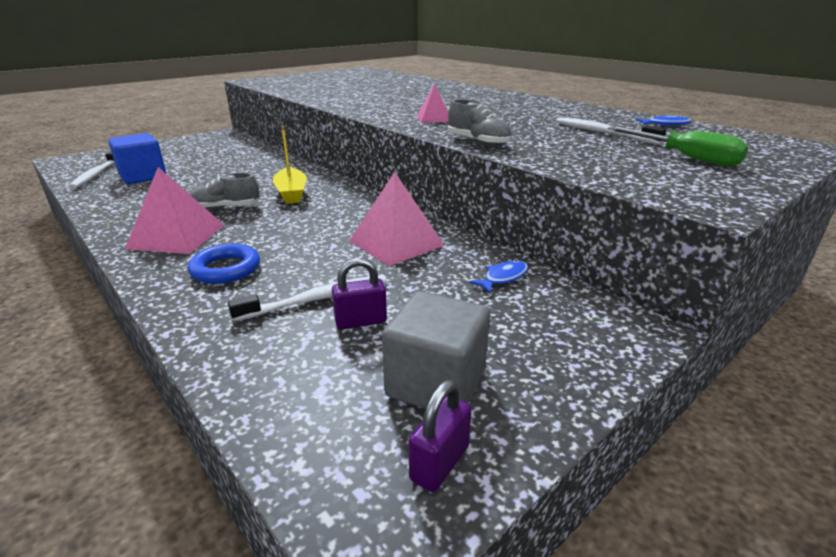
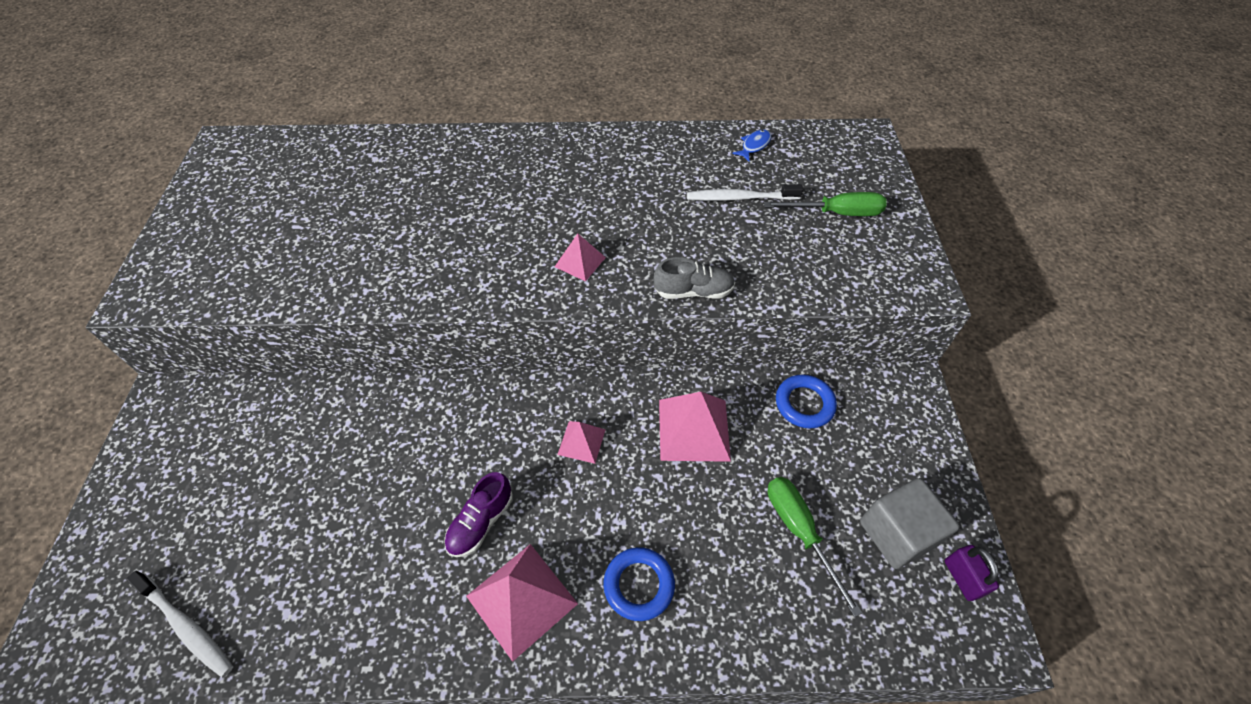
camera: 50 degrees left, 25 degrees up
(143, 176) = (266, 570): blue cube -> none
(225, 208) = (481, 522): grey shoe -> purple shoe
(291, 193) = (497, 442): yellow boat -> none
(317, 299) = (747, 542): white toothbrush -> none
(326, 213) = (581, 441): none -> pink pyramid
(361, 321) = (799, 531): purple padlock -> green screwdriver
(503, 278) = (804, 404): blue fish -> blue ring

